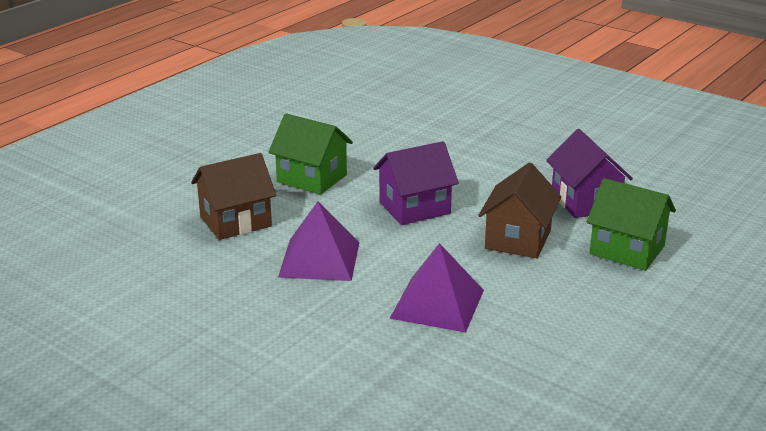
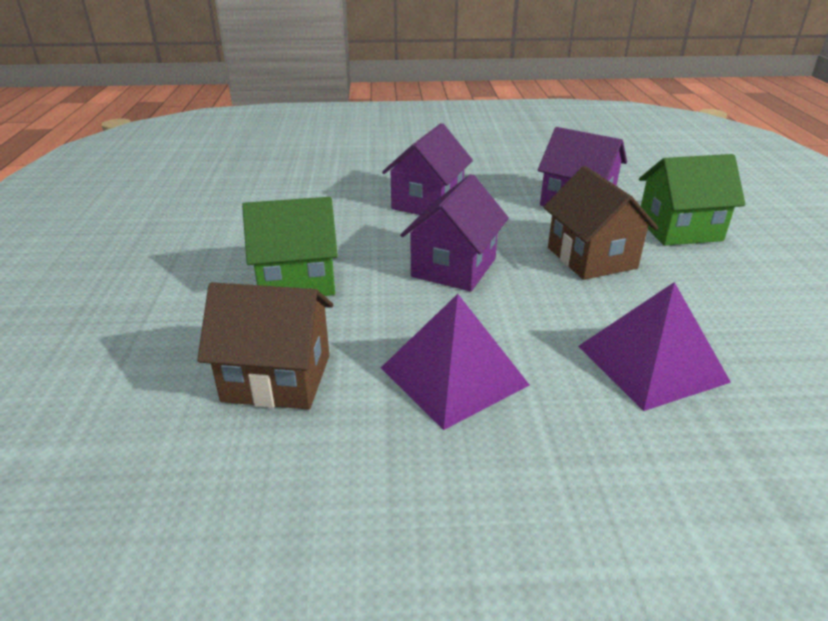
camera: 40 degrees left, 5 degrees up
(235, 221) = (277, 378): brown house -> brown house turned 75 degrees clockwise
(470, 160) = (427, 202): none -> purple house

